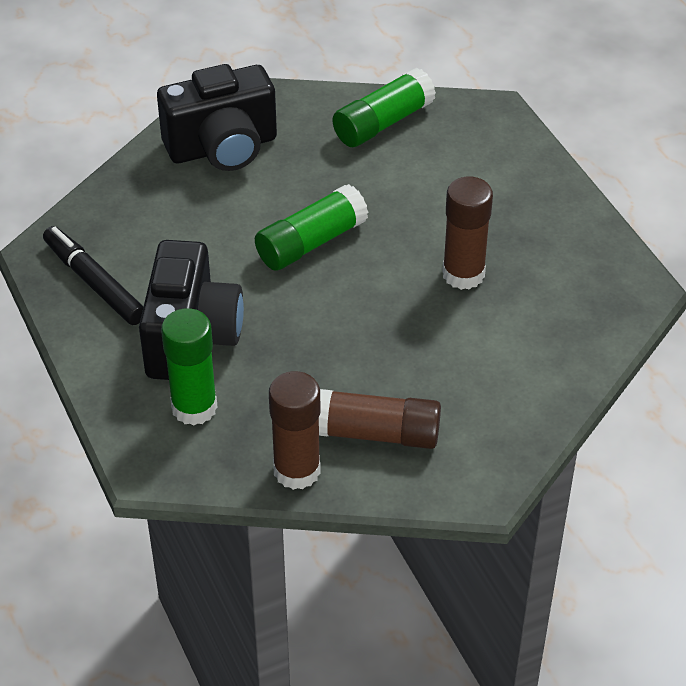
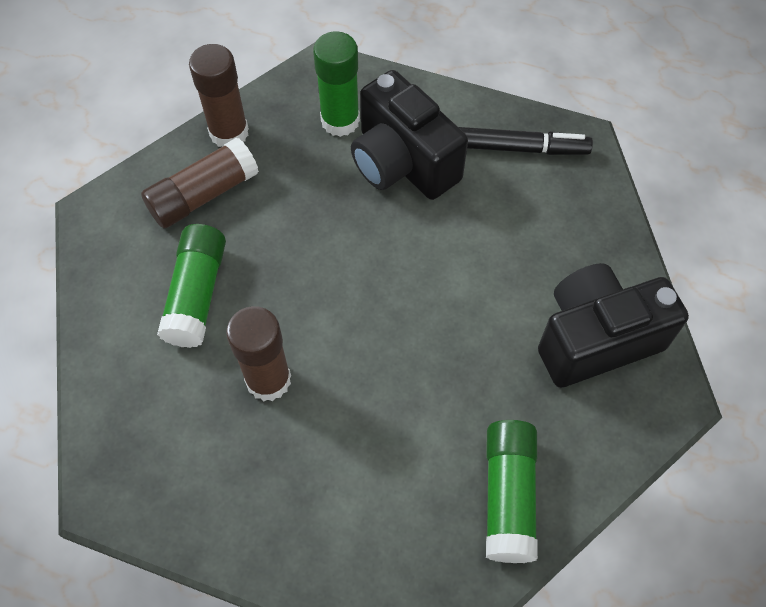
camera: 135 degrees right, 15 degrees up
(222, 148) = (595, 339): black camera -> black camera turned 45 degrees clockwise
(311, 242) = (416, 307): green glue stick -> green glue stick (197, 294)

